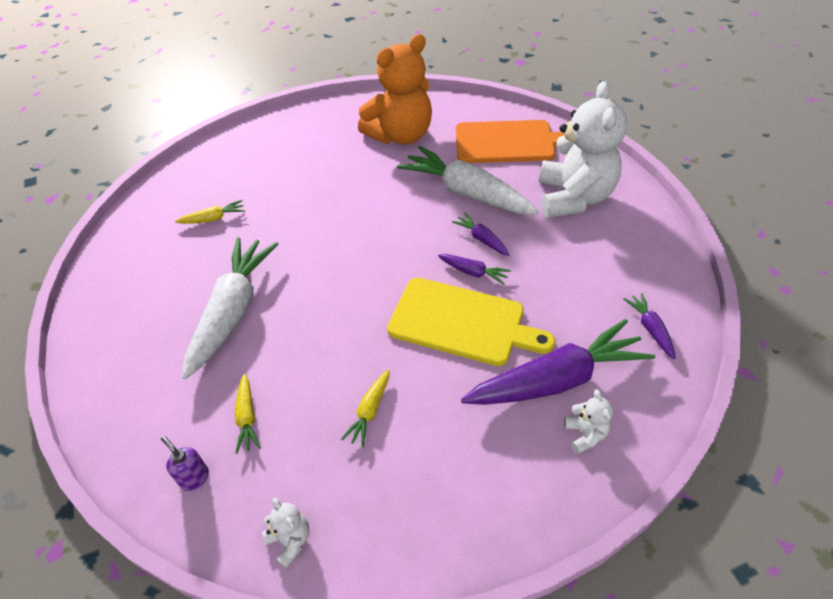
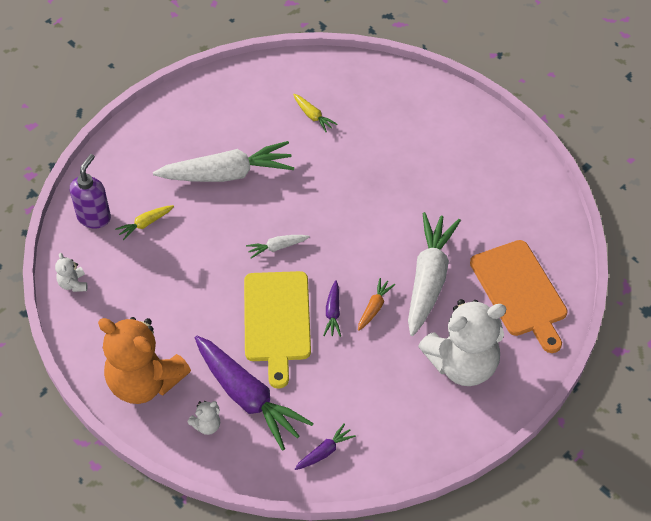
camera: 65 degrees right, 5 degrees up
(194, 478) = (94, 217): purple soap dispenser -> purple soap dispenser, size x1.74
(290, 540) = (73, 284): white teddy bear -> white teddy bear turned 135 degrees clockwise
(363, 295) = (277, 247): none -> white carrot
(369, 411) = (176, 290): yellow carrot -> none
(400, 135) = (485, 202): orange teddy bear -> orange teddy bear (144, 382)
(481, 239) = (374, 307): purple carrot -> orange carrot

